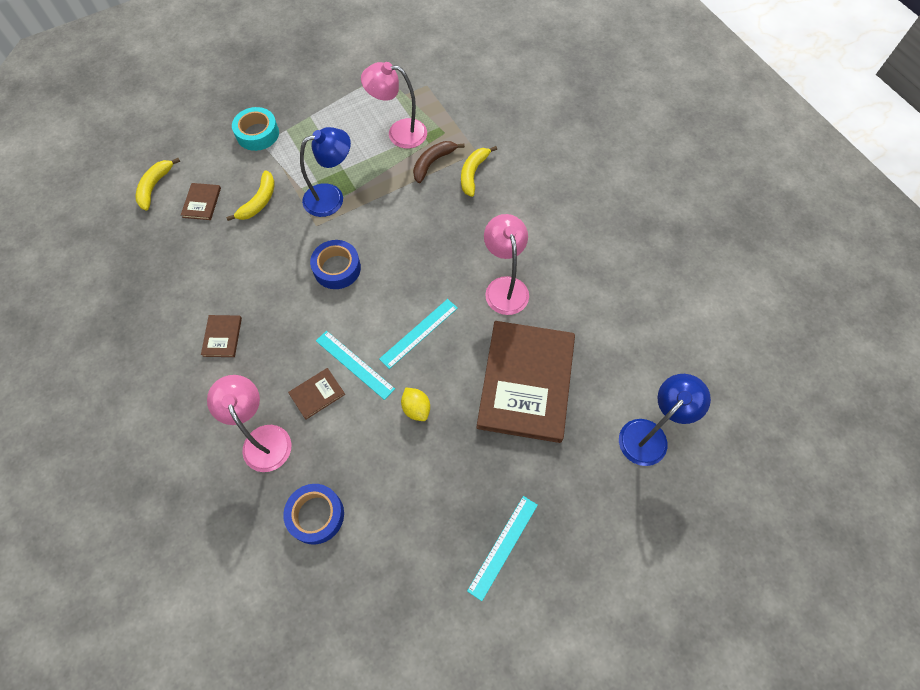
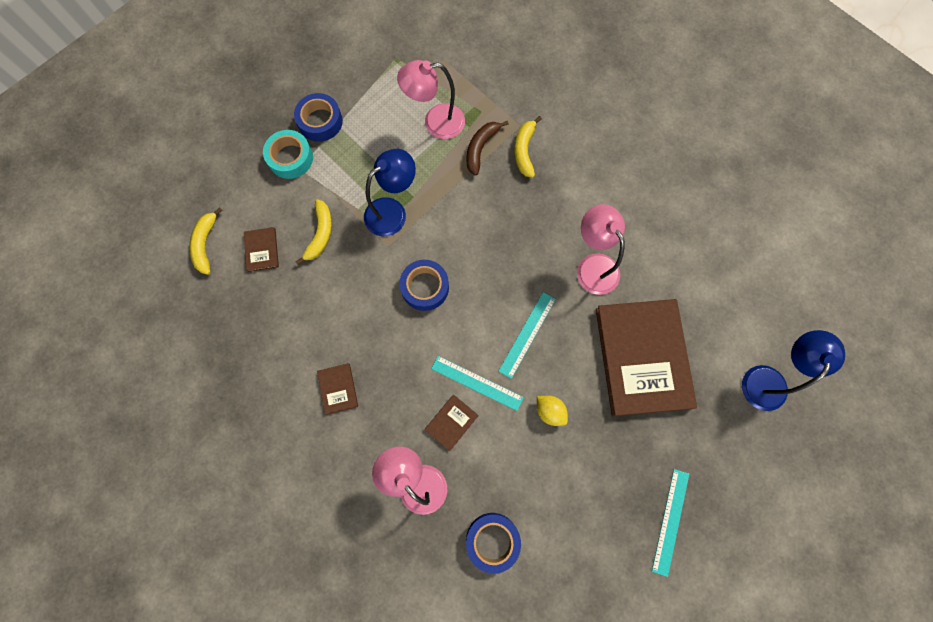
camera: 15 degrees left, 10 degrees up
(295, 110) = (320, 121): none -> blue tape

